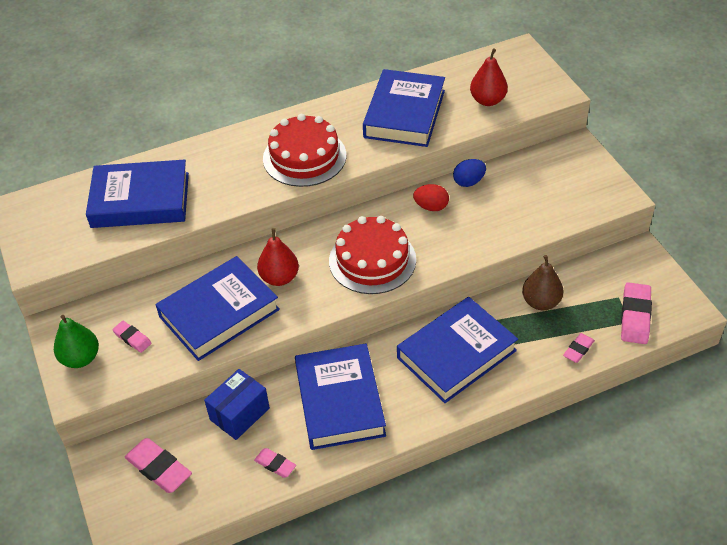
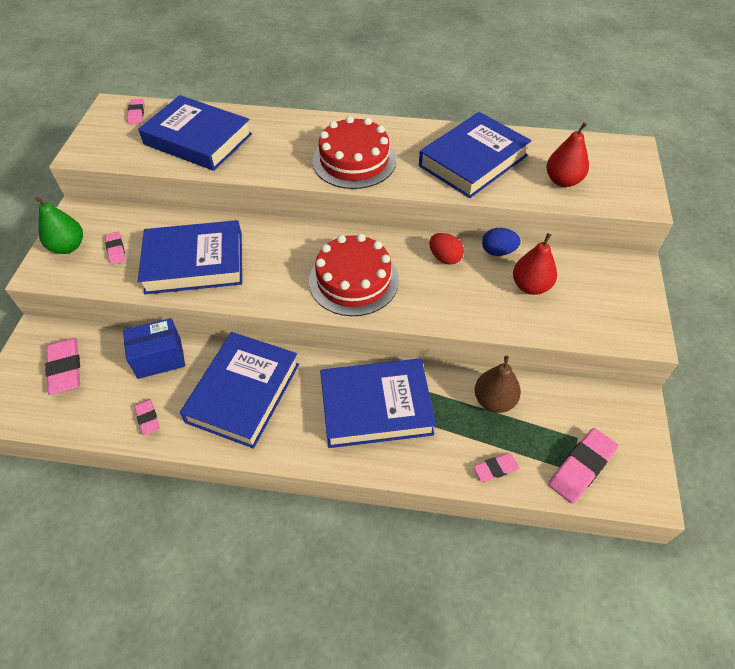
camera: 30 degrees right, 5 degrees up
(52, 203) = (136, 114): none -> pink eraser
(279, 278) = (265, 257): red pear -> red pear (530, 286)

